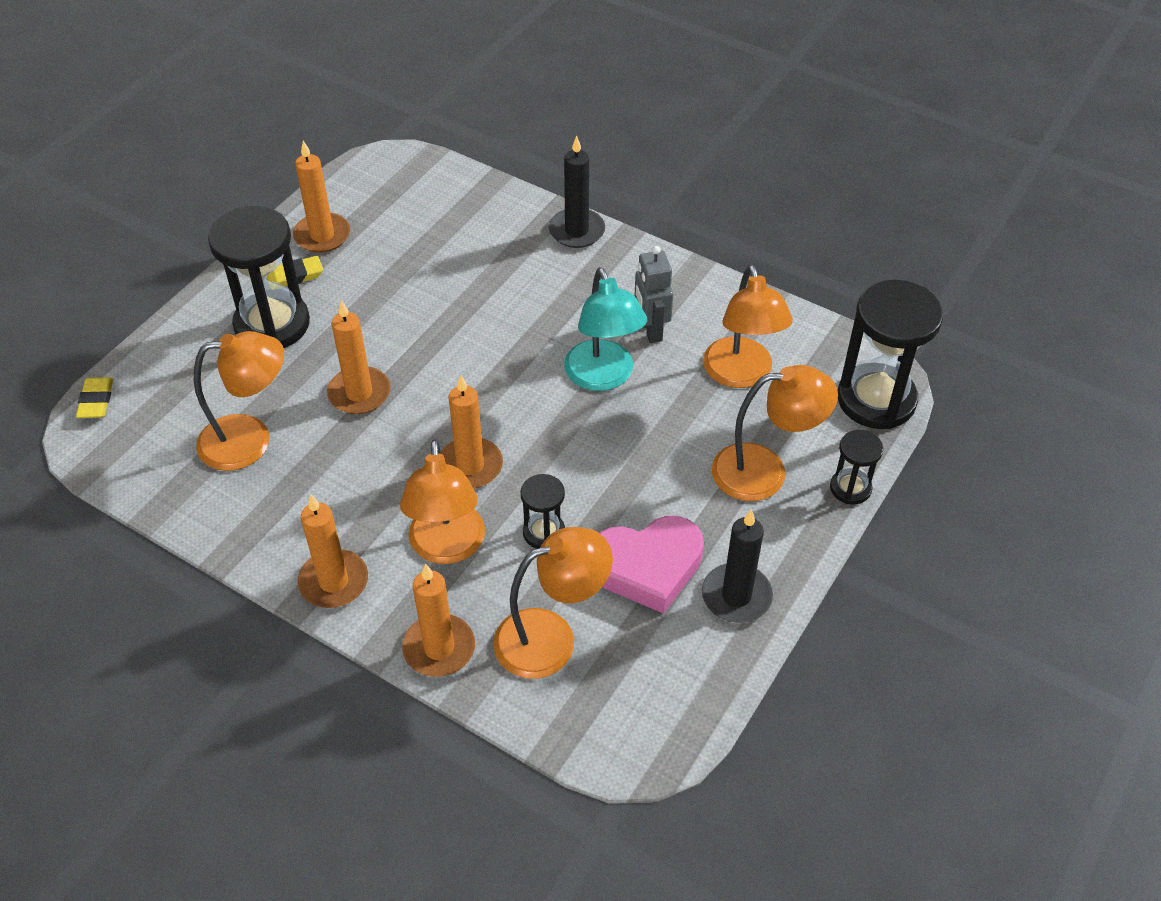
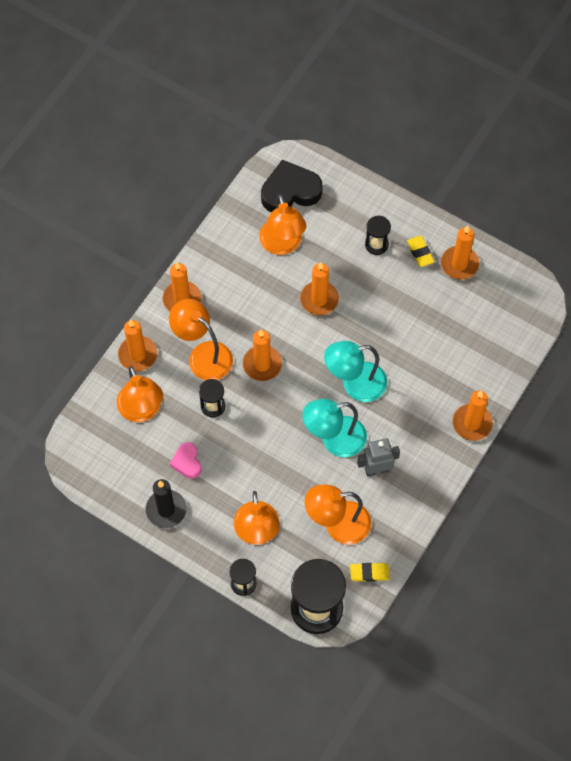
camera: 90 degrees right, 15 degrees up
(96, 401) = (312, 161): yellow eraser -> yellow eraser (369, 573)
(148, 429) = (290, 191): none -> black heart
(272, 324) = (376, 244): black hourglass -> black hourglass, size x0.50
(447, 548) = (203, 355): orange lamp -> orange lamp turned 45 degrees clockwise
(511, 352) = (355, 384): none -> turquoise lamp
(576, 231) = (472, 423): black candle -> orange candle
(647, 567) = (187, 462): pink heart -> pink heart, size x0.54

